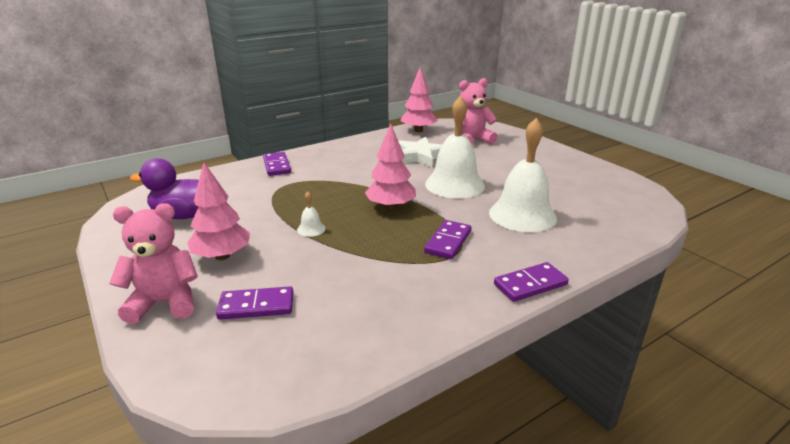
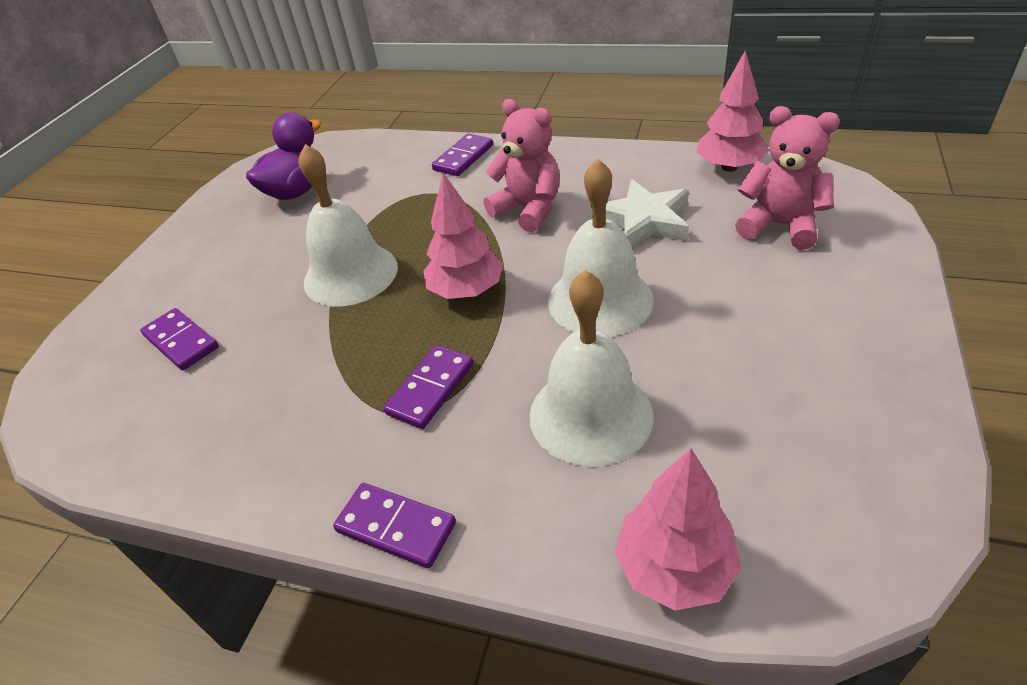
camera: 55 degrees right, 15 degrees up
(164, 302) = (150, 290): pink teddy bear -> pink teddy bear (528, 210)
(183, 215) = (297, 191): purple duck -> purple duck turned 75 degrees clockwise
(222, 256) = (247, 263): pink tree -> pink tree (674, 567)
(311, 229) = (350, 274): white bell -> white bell, size x2.48
(448, 242) = (431, 389): purple domino -> purple domino turned 45 degrees counterclockwise

